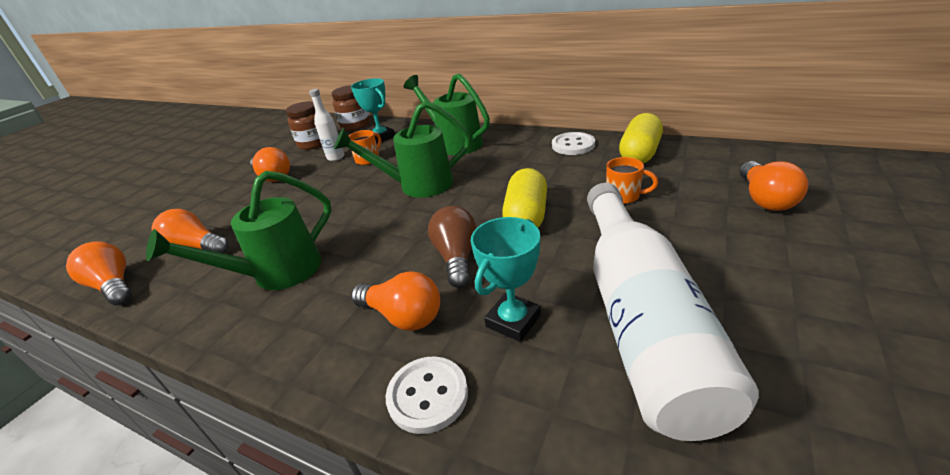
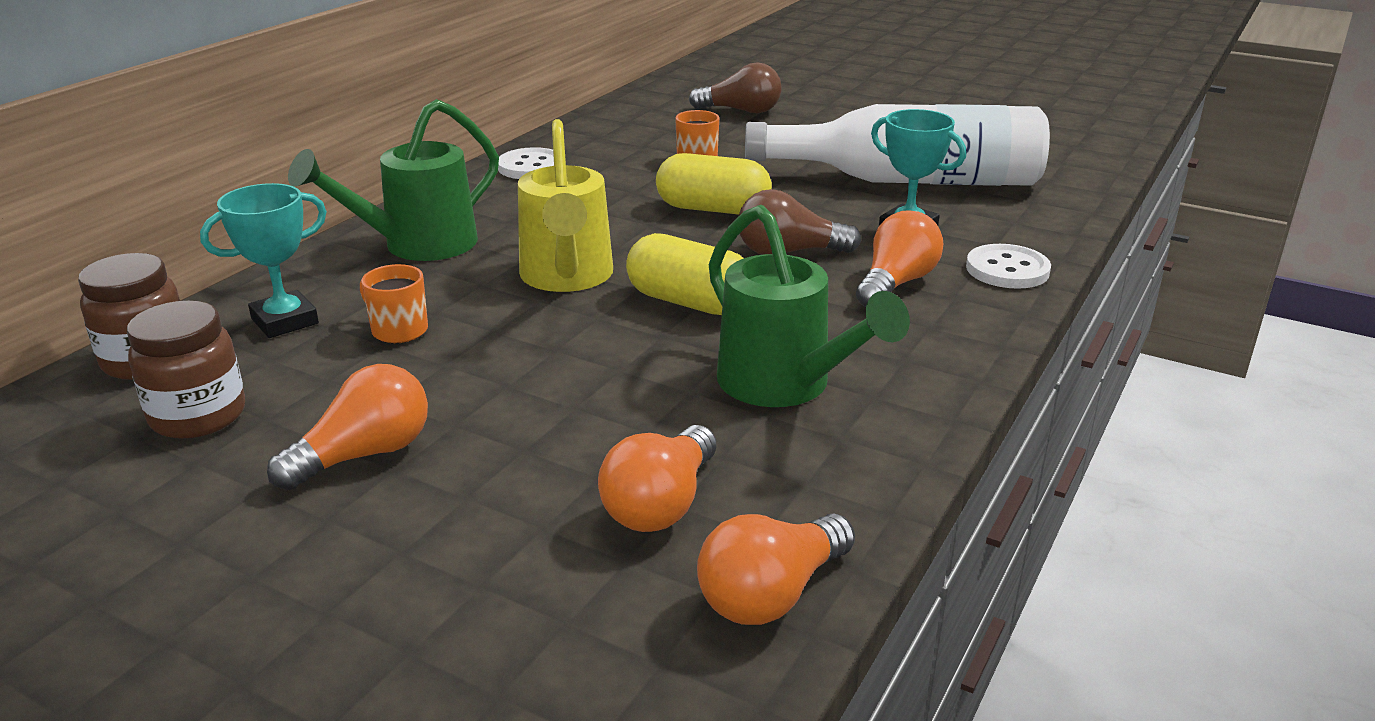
camera: 90 degrees left, 5 degrees down
(336, 157) = (340, 372): white bottle -> none
(418, 185) = (567, 277): green watering can -> yellow watering can
(639, 153) = (596, 138): yellow capsule -> yellow capsule (689, 302)
(764, 199) = (741, 111): orange light bulb -> brown light bulb

